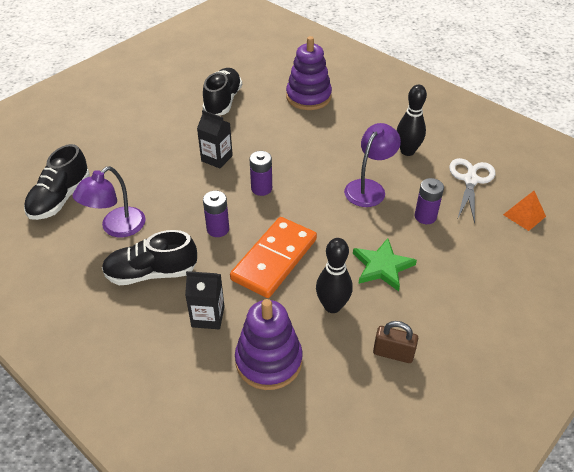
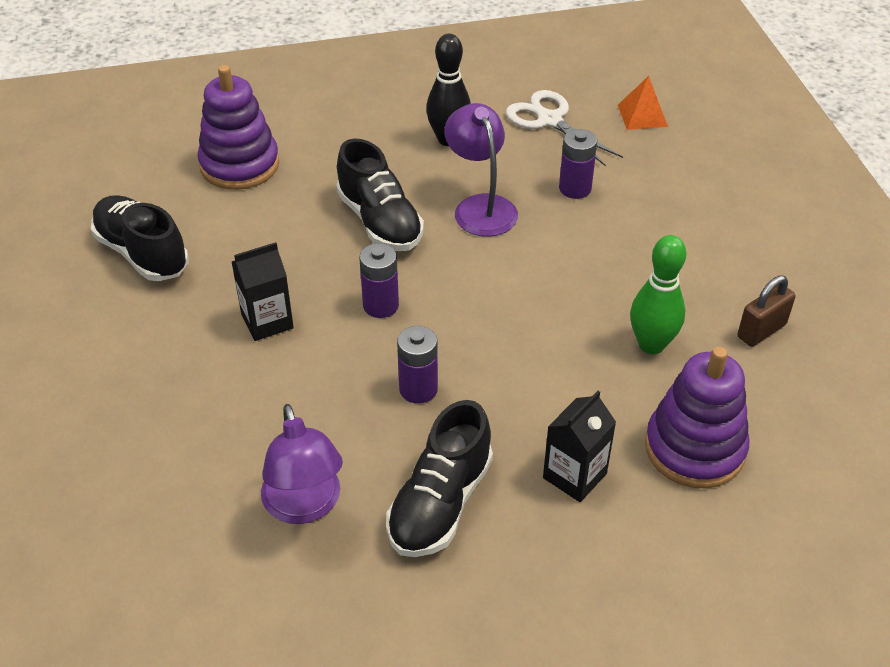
camera: 55 degrees left, 0 degrees up
(60, 198) = (160, 554): black shoe -> black shoe (380, 222)
(274, 259) = (527, 359): orange domino -> none
(332, 306) = (651, 344): black bowling pin -> green bowling pin
(382, 266) = (624, 268): green star -> none

